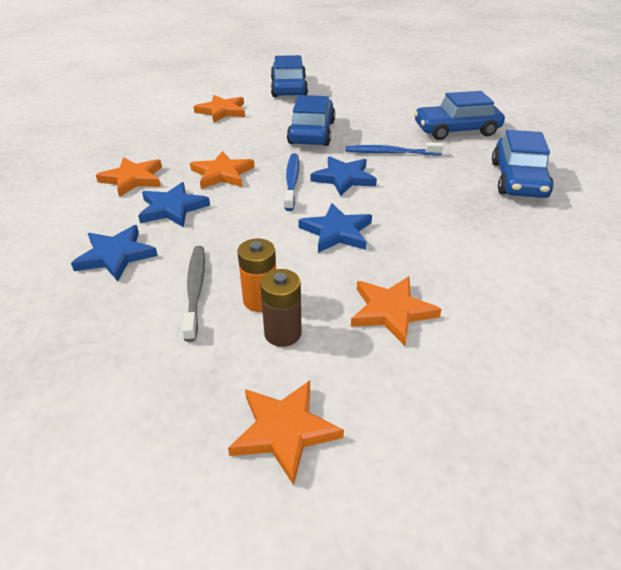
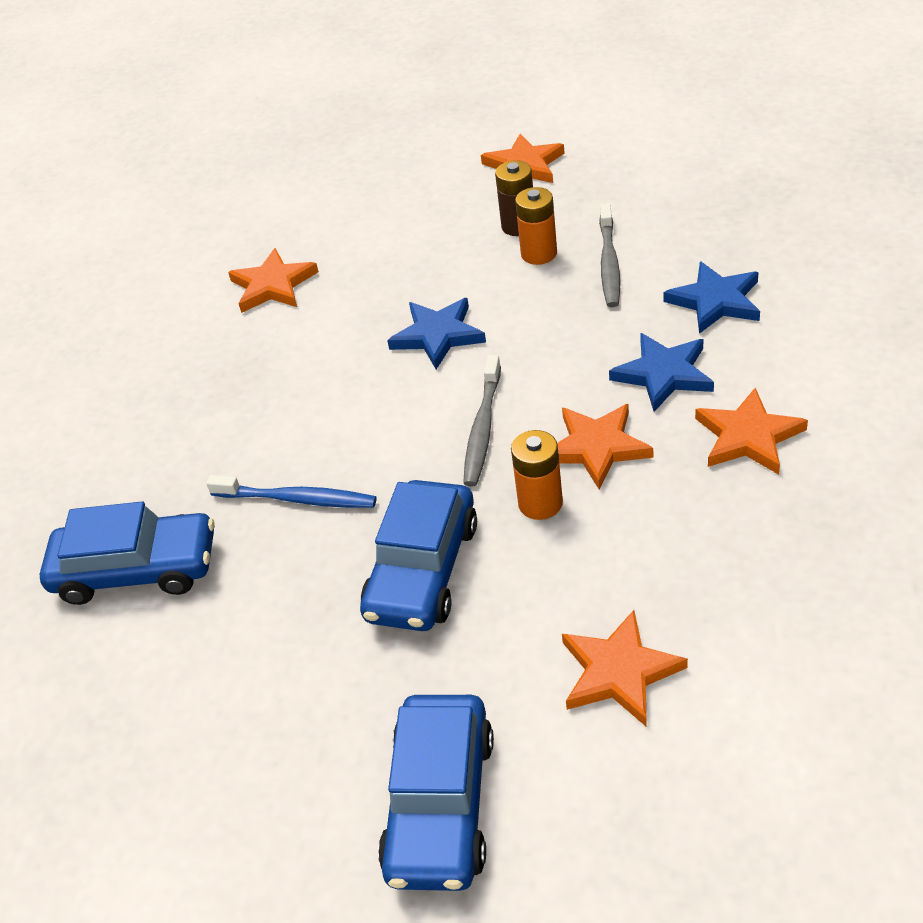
camera: 165 degrees left, 5 degrees up
(255, 153) = (540, 503): none -> orange battery
(292, 181) = (482, 428): blue toothbrush -> grey toothbrush
(344, 178) = (399, 434): blue star -> none
(391, 311) = (410, 246): orange star -> orange star (273, 285)
(518, 179) = (138, 428): blue car -> none

